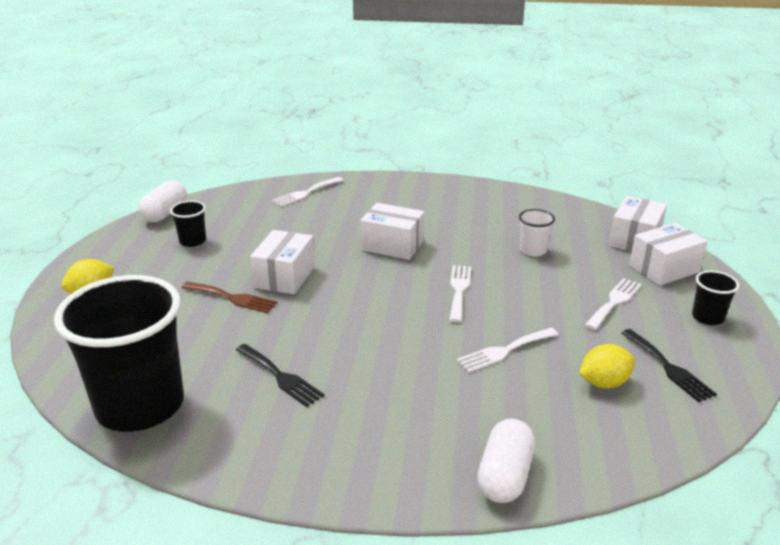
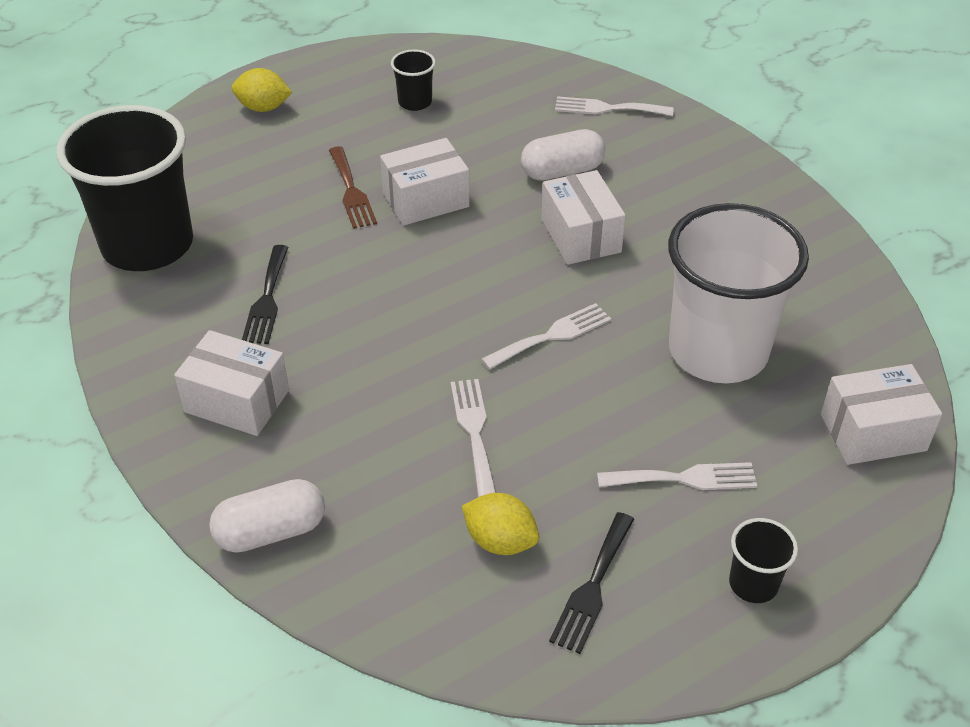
camera: 50 degrees right, 15 degrees up
(165, 213) = (440, 52): white capsule -> white capsule (562, 171)
(504, 351) = (474, 431): white fork -> white fork turned 60 degrees clockwise
(533, 250) = (718, 351): white cup -> white cup, size x2.38
(664, 269) = (828, 493): white box -> white box (237, 401)

